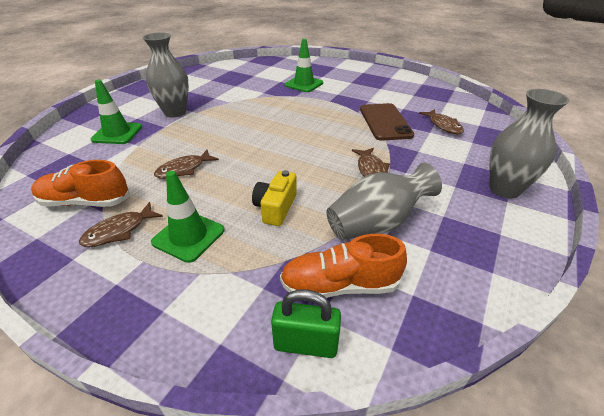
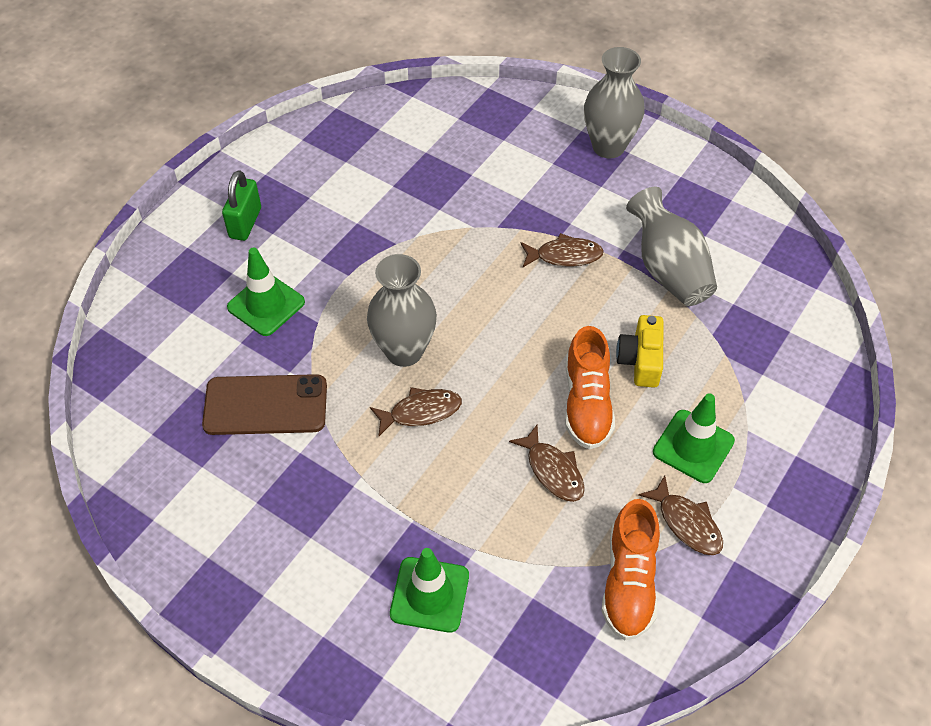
camera: 85 degrees left, 15 degrees up
(175, 112) = (356, 512): grey vase -> grey vase (404, 351)
(275, 207) = (640, 360): yellow camera -> yellow camera turned 75 degrees clockwise
(306, 344) = (819, 344): green padlock -> green padlock (245, 223)
(340, 285) = (755, 313): orange shoe -> orange shoe (587, 403)
(385, 122) = (436, 216): brown phone -> brown phone (265, 405)
(443, 126) = (456, 155): brown fish -> brown fish (421, 412)

